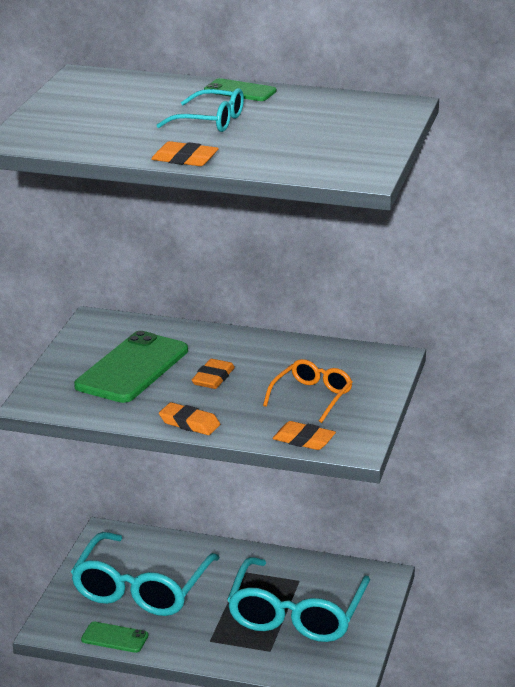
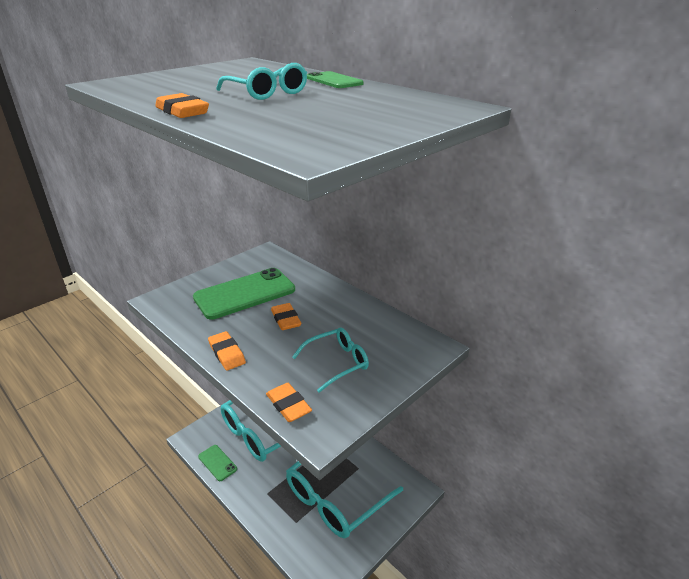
camera: 30 degrees right, 5 degrees up
(213, 378) = (286, 319): orange eraser -> orange eraser turned 75 degrees counterclockwise
(312, 397) = (337, 363): orange glasses -> turquoise glasses

